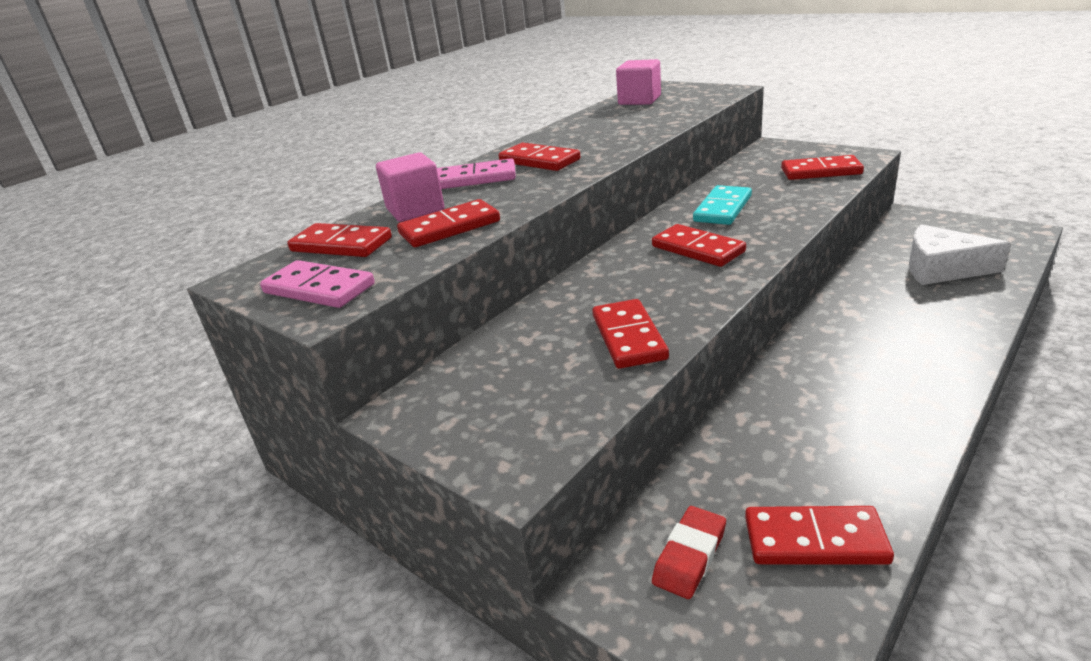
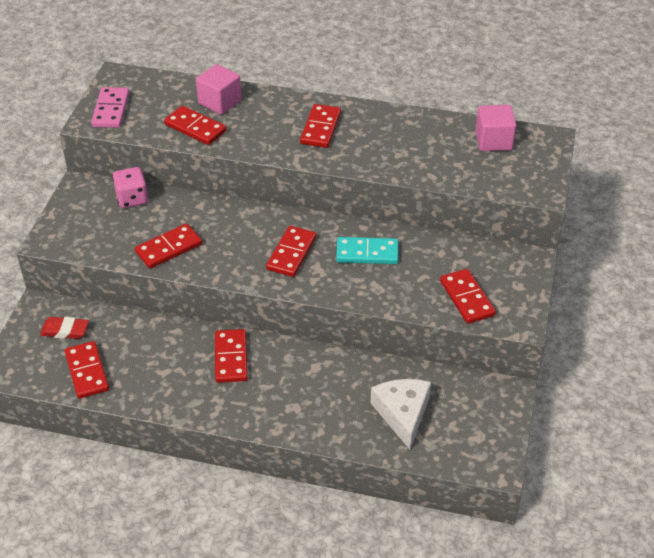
camera: 60 degrees right, 15 degrees up
(341, 245) = (164, 93): red domino -> red domino (231, 358)
(475, 179) = (279, 109): pink domino -> none
(484, 359) = (132, 199): none -> pink dice

